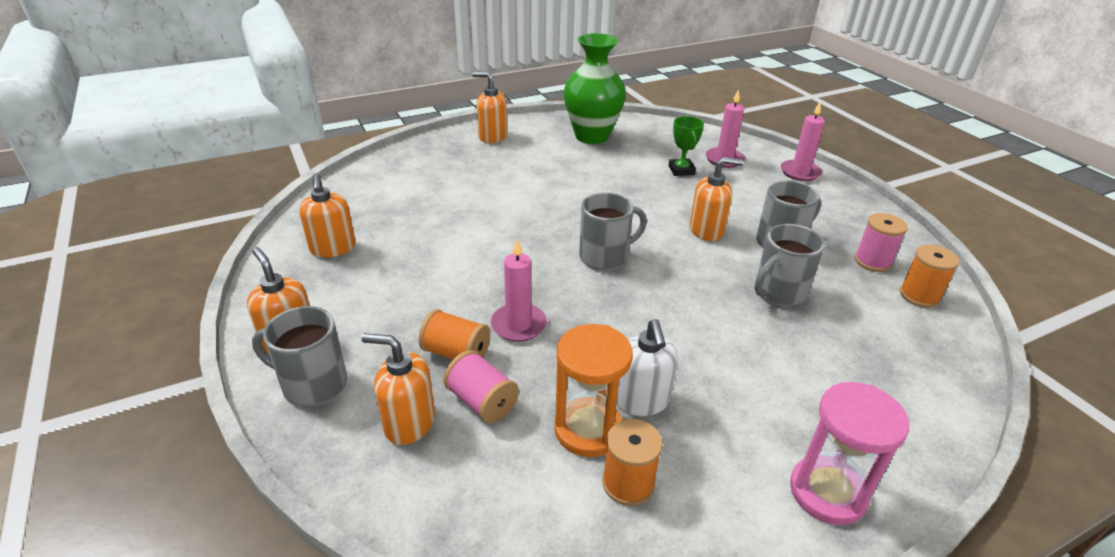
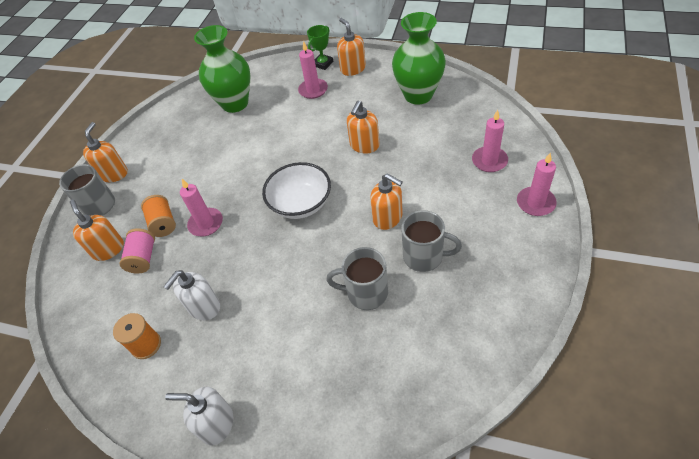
camera: 50 degrees right, 15 degrees up
(333, 248) = (183, 123): orange soap dispenser -> orange soap dispenser (364, 145)
(384, 206) = (235, 103): none -> green vase
(472, 165) = (313, 90): none -> pink candle
(588, 429) = (164, 305): orange hourglass -> none
(605, 257) = (301, 204): grey mug -> white bowl
(681, 170) = (441, 156): green trophy -> green trophy (323, 64)
(827, 492) = (216, 423): pink hourglass -> white soap dispenser
(872, 261) = (469, 312): pink spool -> none
(919, 295) = (460, 359): orange spool -> none

